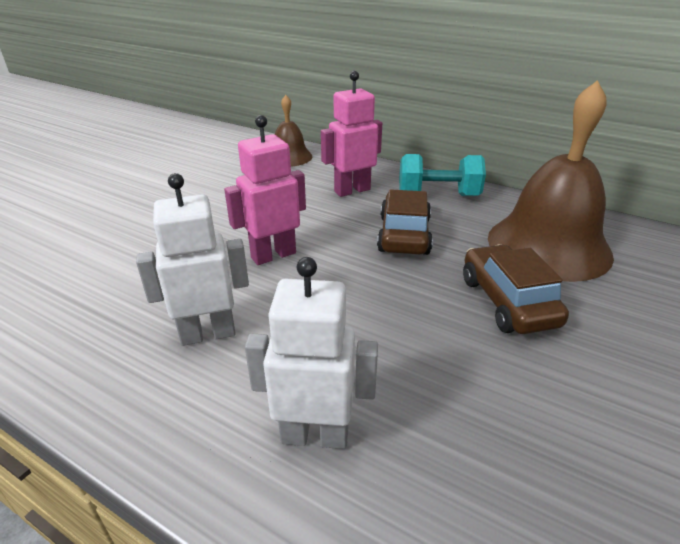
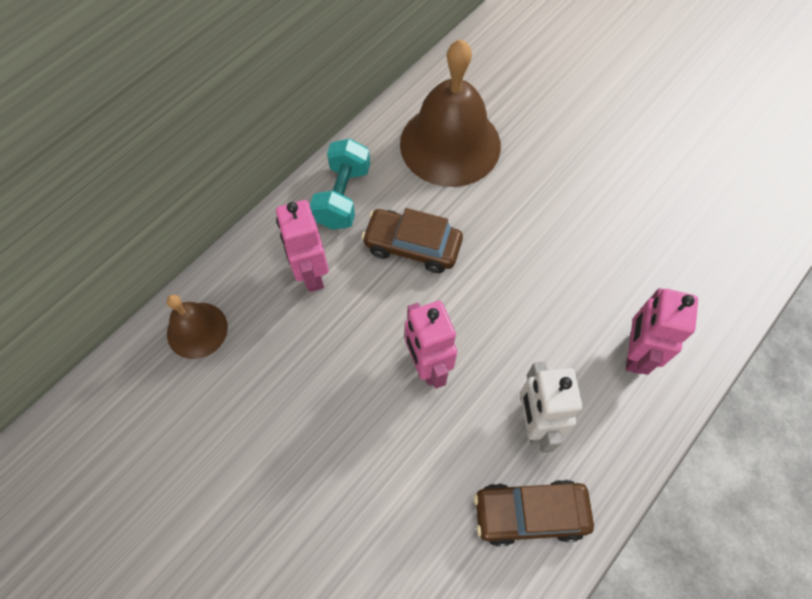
camera: 80 degrees left, 30 degrees up
(315, 435) = (635, 353): white robot -> pink robot
(507, 301) = (519, 201): brown car -> brown car (529, 513)

